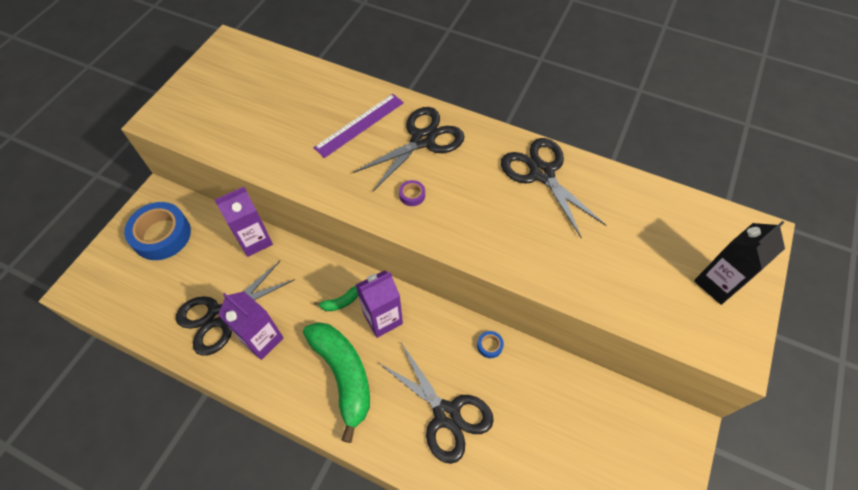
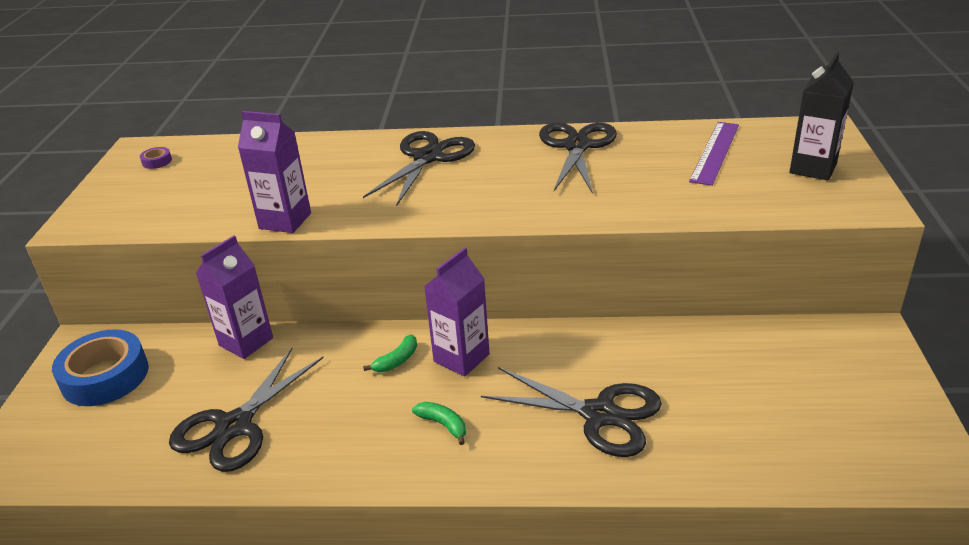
camera: 20 degrees left, 25 degrees down
(262, 339) = (310, 428): purple carton -> purple carton (285, 221)
(343, 375) = (443, 425): green banana -> green banana, size x0.41
(359, 125) = (345, 165): purple ruler -> purple ruler (715, 152)
(412, 195) = (445, 197): purple tape -> purple tape (157, 161)
(490, 346) = (608, 339): blue tape -> none
(542, 173) = (577, 146): black scissors -> black scissors turned 60 degrees clockwise

